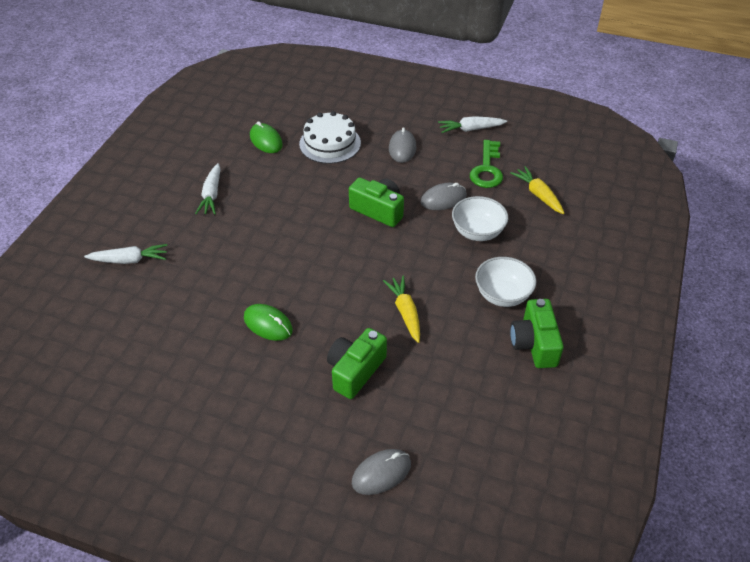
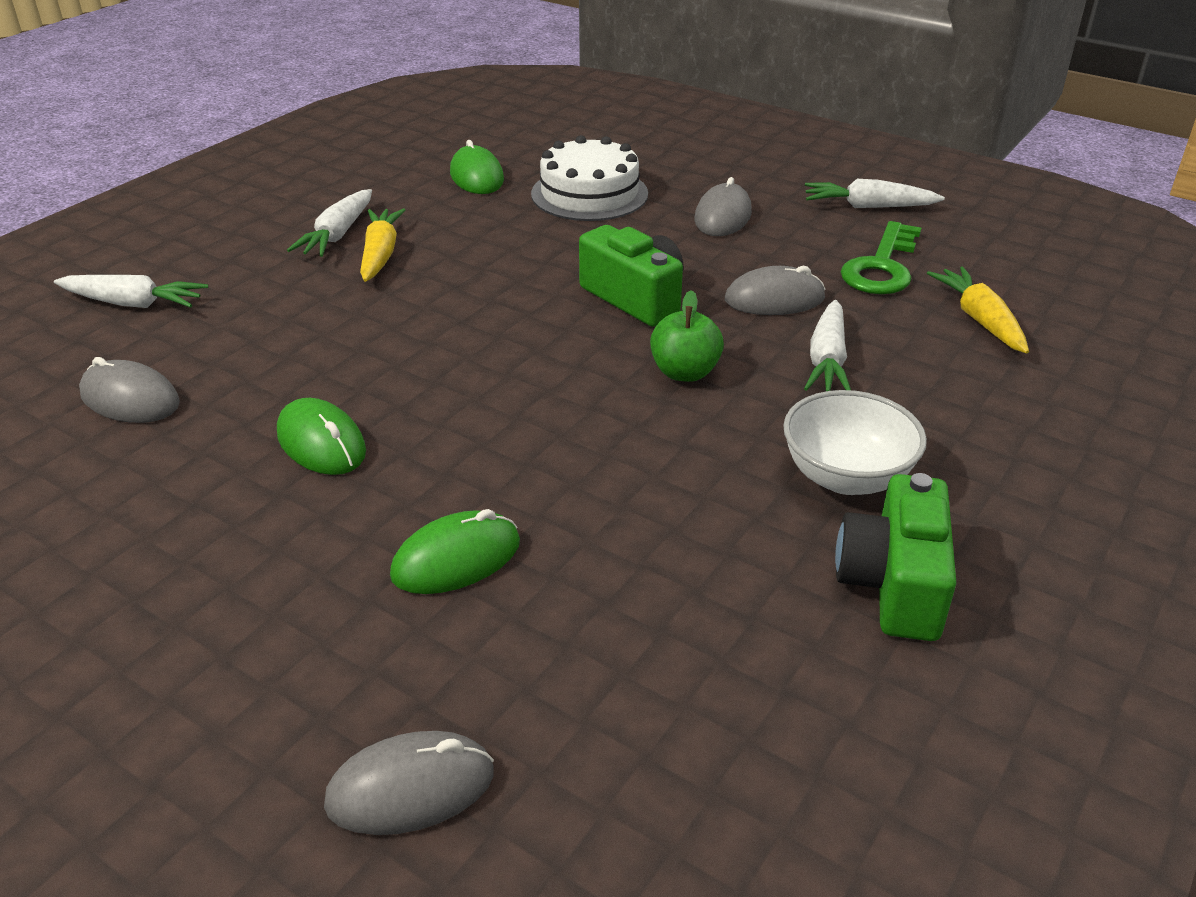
camera: 15 degrees right, 10 degrees down
(163, 318) = (130, 399): none -> grey mouse
(355, 371) = (456, 559): green camera -> green mouse
(405, 312) = (615, 471): yellow carrot -> yellow carrot (380, 254)
(416, 251) = (684, 372): none -> green apple
(477, 232) = (827, 360): white bowl -> white carrot

